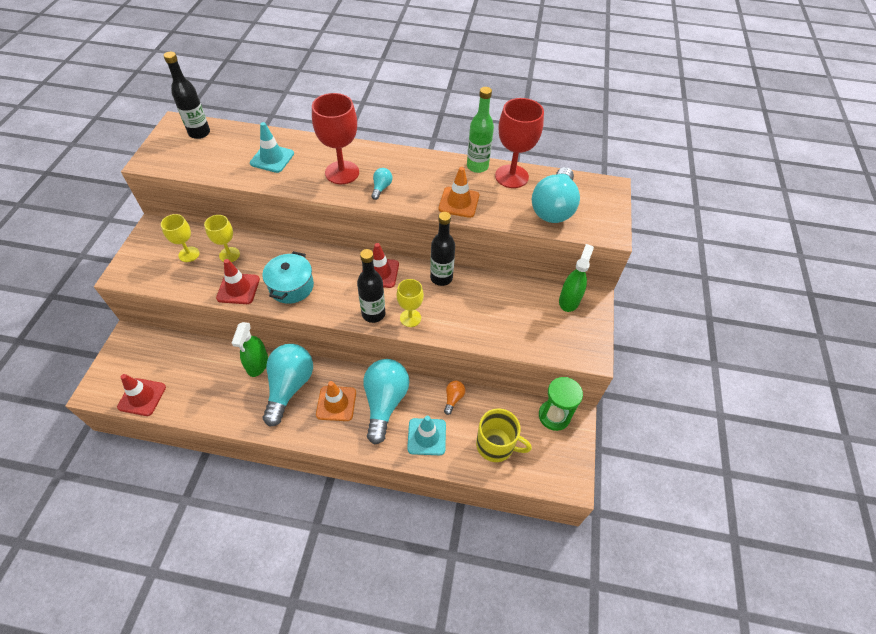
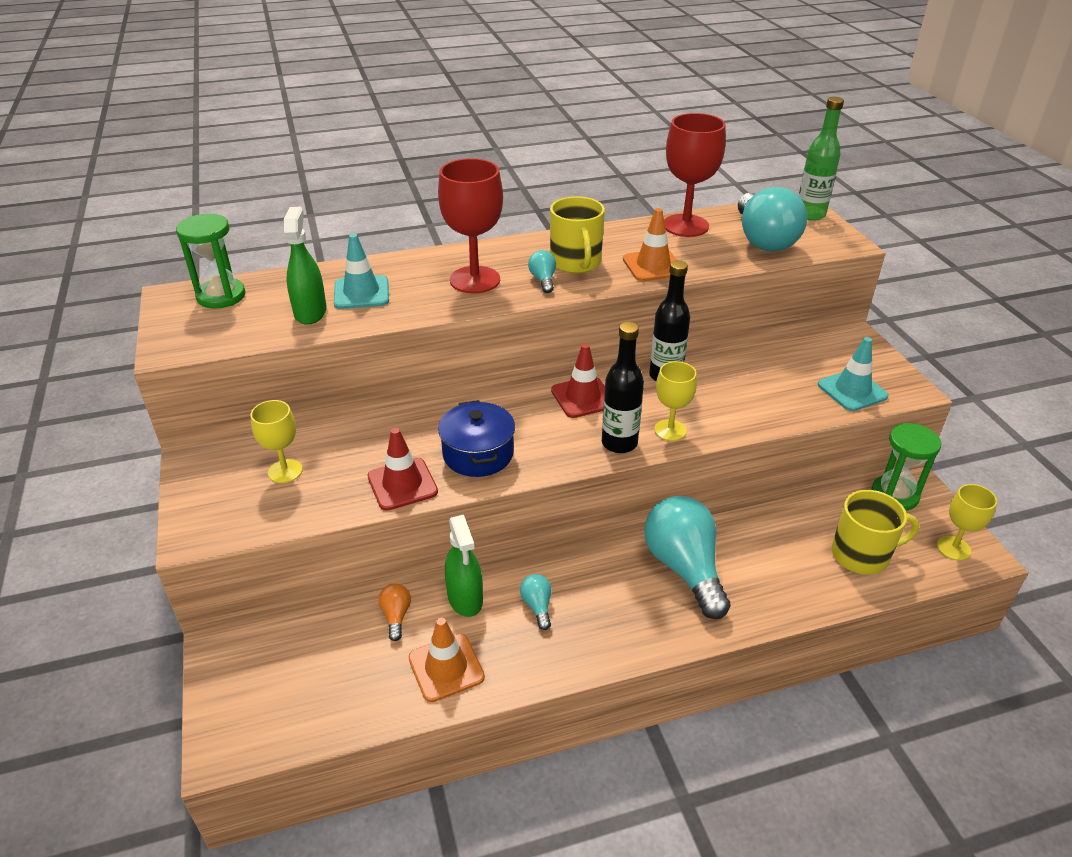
camera: 25 degrees left, 15 degrees down
(142, 397) = (314, 721): red traffic cone -> none
(199, 133) = (221, 296): black bottle -> green hourglass
(229, 255) = (350, 450): yellow goblet -> yellow goblet (953, 548)
(289, 387) = (537, 606): turquoise light bulb -> turquoise light bulb, size x0.43
(291, 286) = (478, 454): turquoise pot -> blue pot
(336, 403) = (621, 597): orange traffic cone -> orange traffic cone (446, 667)
(413, 181) = (576, 263): none -> yellow mug
(426, 436) = (772, 583): turquoise traffic cone -> turquoise traffic cone (852, 390)
(453, 398) = (764, 526): orange light bulb -> orange light bulb (396, 616)
(477, 166) = (636, 228): green bottle -> green bottle (810, 214)
(569, 300) = (831, 347): green spray bottle -> green spray bottle (310, 312)

